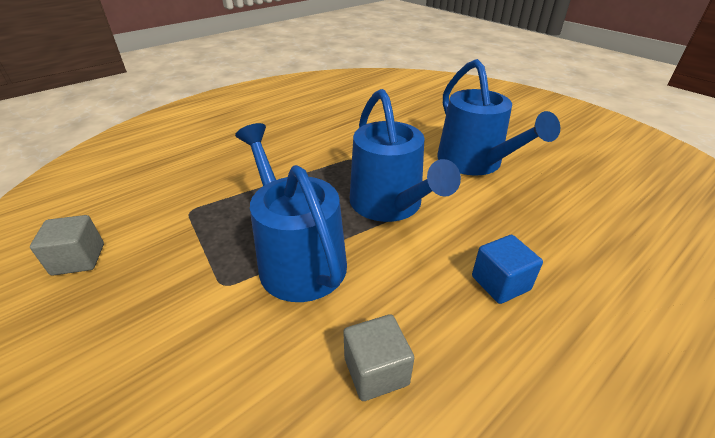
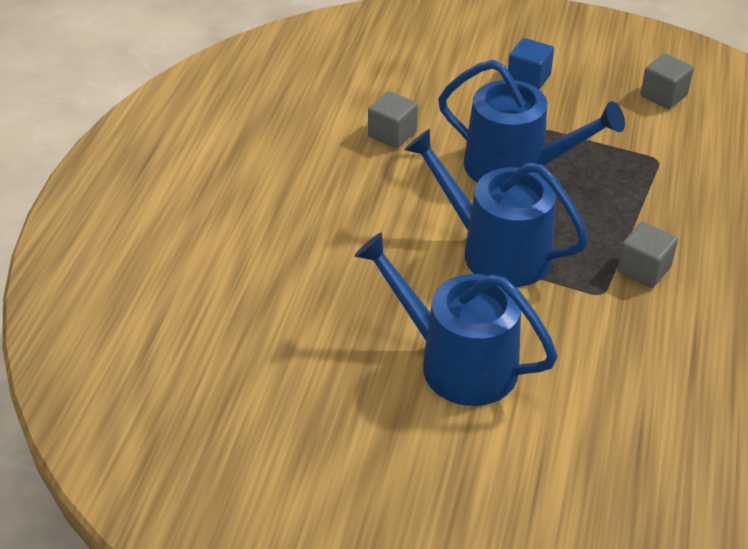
camera: 145 degrees right, 5 degrees up
(311, 159) = (643, 269): none -> grey cube
(500, 283) = (346, 221): blue cube -> blue cube (528, 79)

